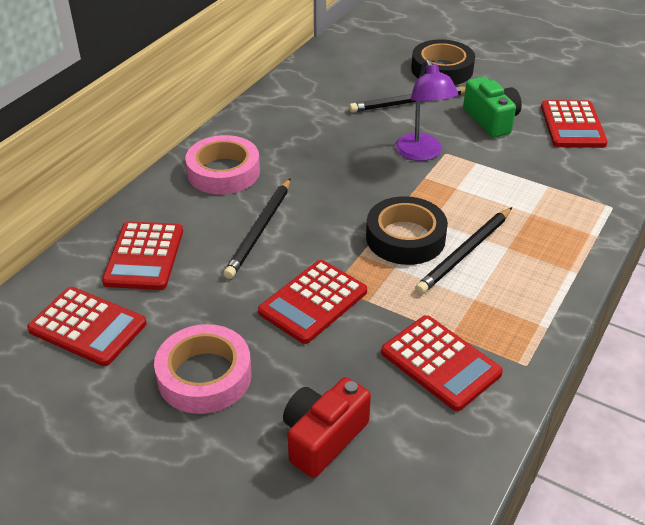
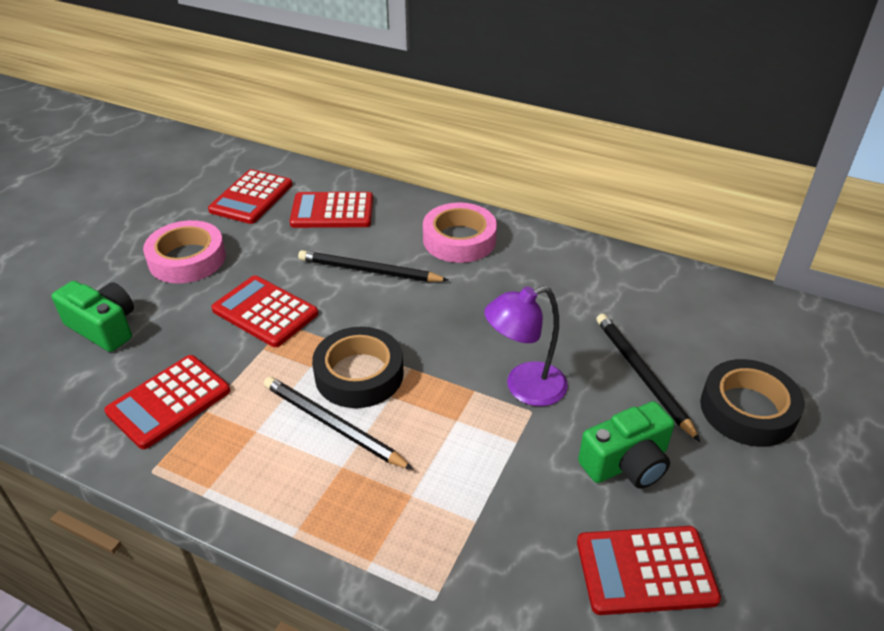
camera: 85 degrees right, 0 degrees up
(323, 437) = (104, 327): red camera -> green camera

